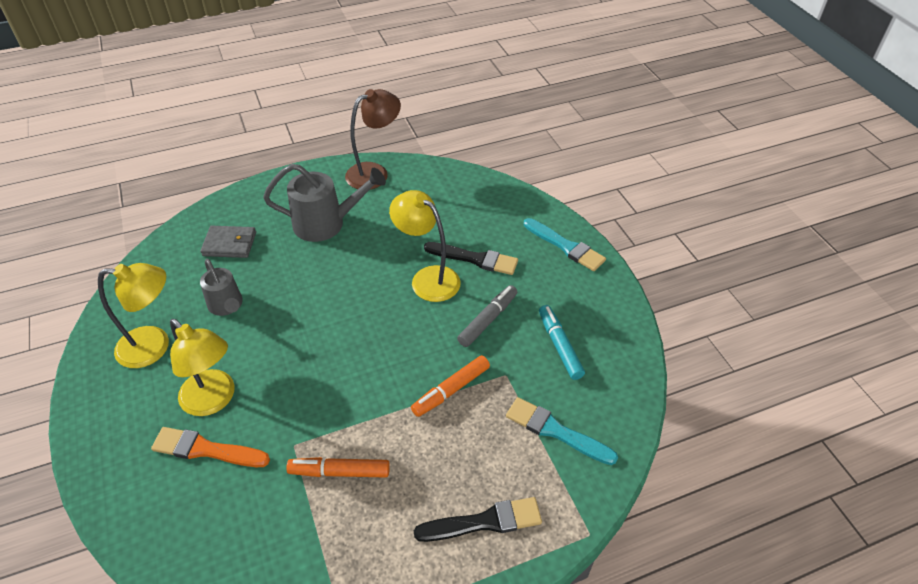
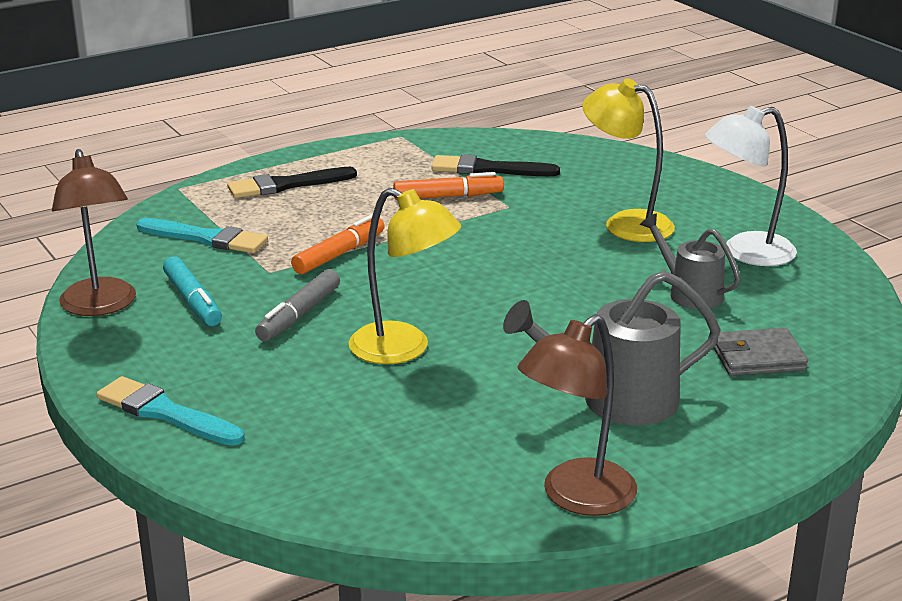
camera: 170 degrees right, 20 degrees down
(154, 346) = (745, 252): yellow lamp -> white lamp
(206, 449) = (602, 196): orange brush -> none
(475, 259) = (330, 380): black brush -> black brush (488, 169)
(623, 349) = (101, 306): none -> brown lamp

